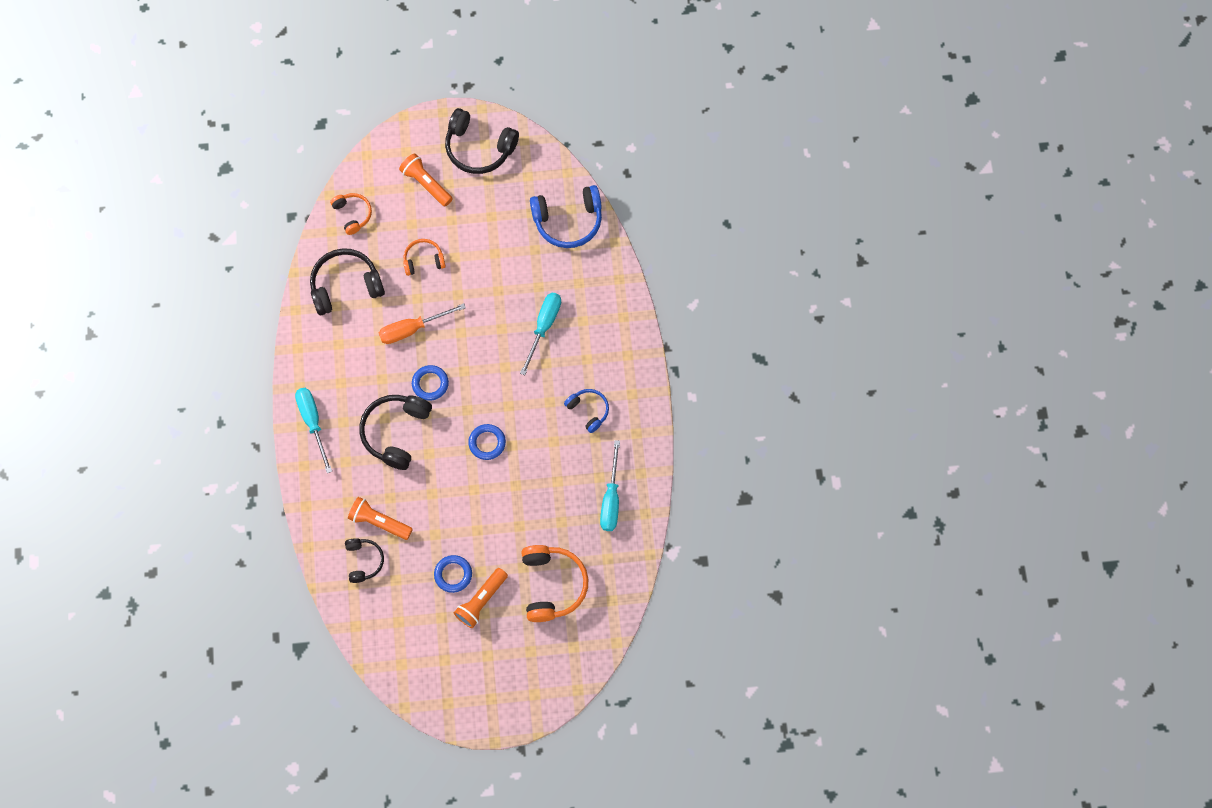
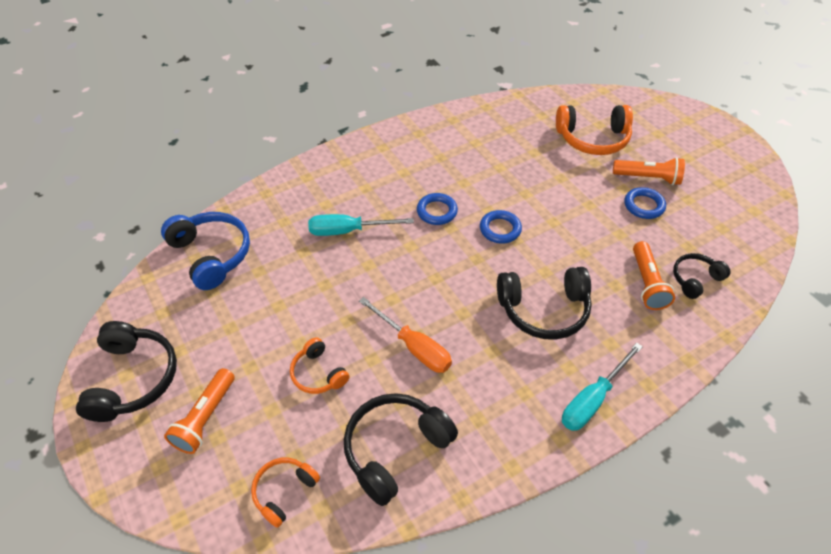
camera: 115 degrees left, 20 degrees down
(345, 285) = (395, 449): black headphones -> black headphones turned 90 degrees clockwise
(430, 384) = (469, 302): blue ring -> blue ring (437, 211)
(552, 585) = (593, 139): orange headphones -> orange headphones turned 150 degrees counterclockwise
(588, 410) = (417, 169): blue headphones -> none
(611, 499) = (489, 129): turquoise screwdriver -> none

